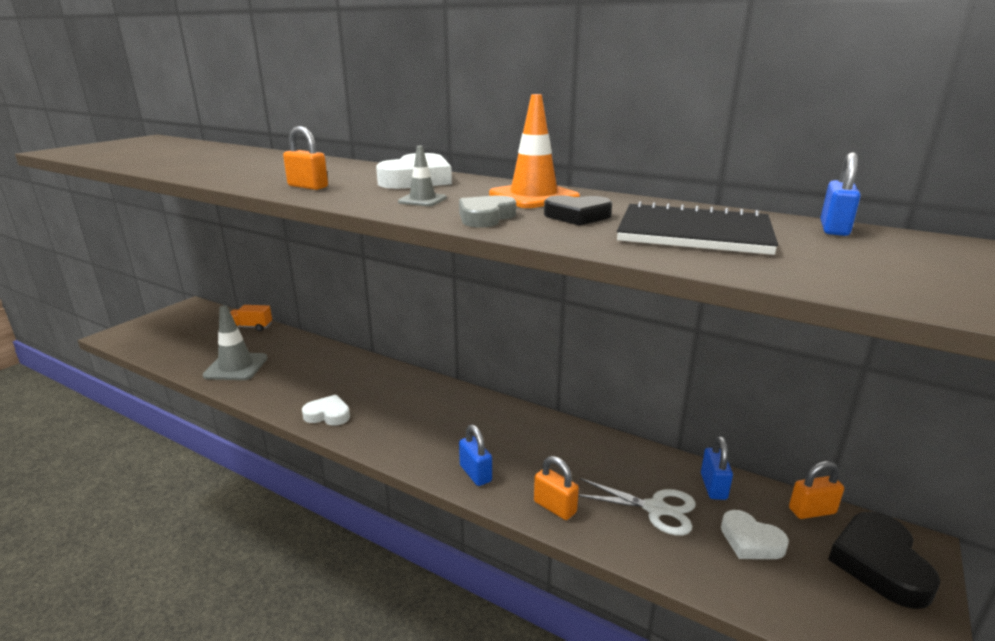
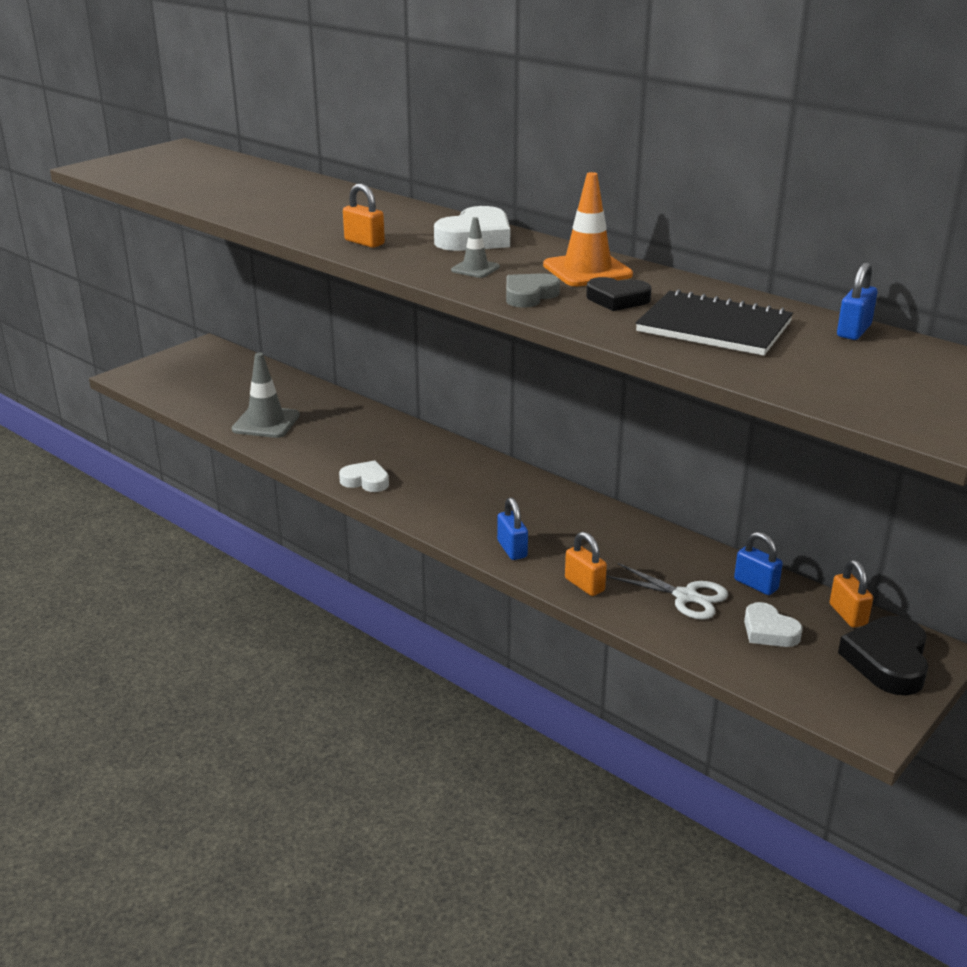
camera: 10 degrees right, 5 degrees up
(251, 327) = (278, 377): orange truck -> none
(713, 486) = (756, 584): blue padlock -> blue padlock turned 60 degrees counterclockwise
(812, 511) = (848, 615): orange padlock -> orange padlock turned 75 degrees clockwise

